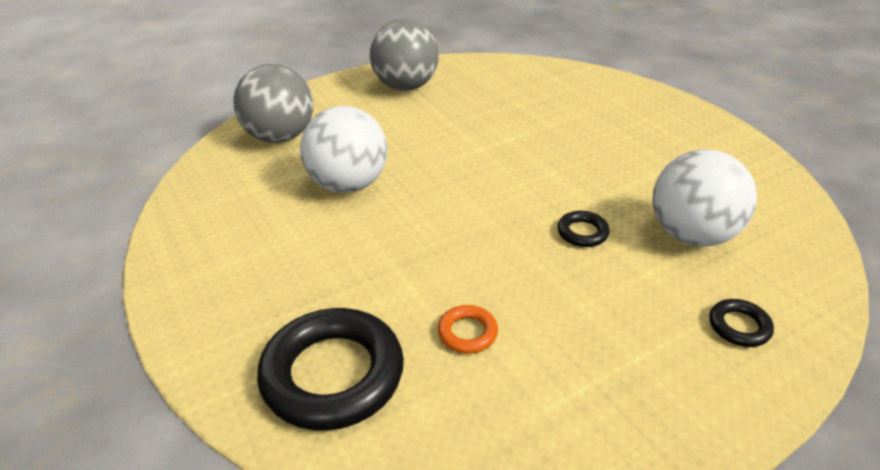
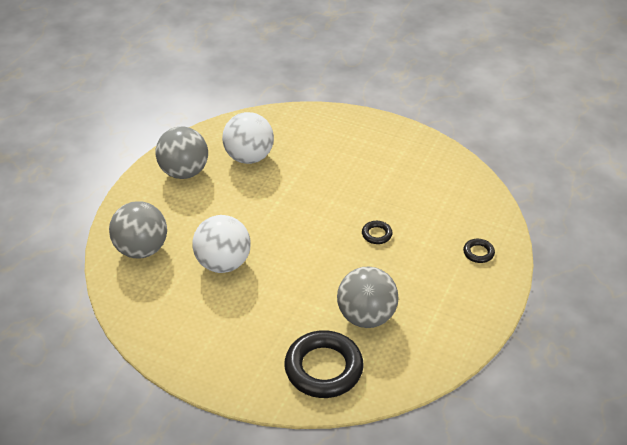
camera: 35 degrees left, 5 degrees up
(467, 333) = (366, 316): orange ring -> grey ball
(692, 235) = (429, 211): white ball -> white ball (249, 157)

